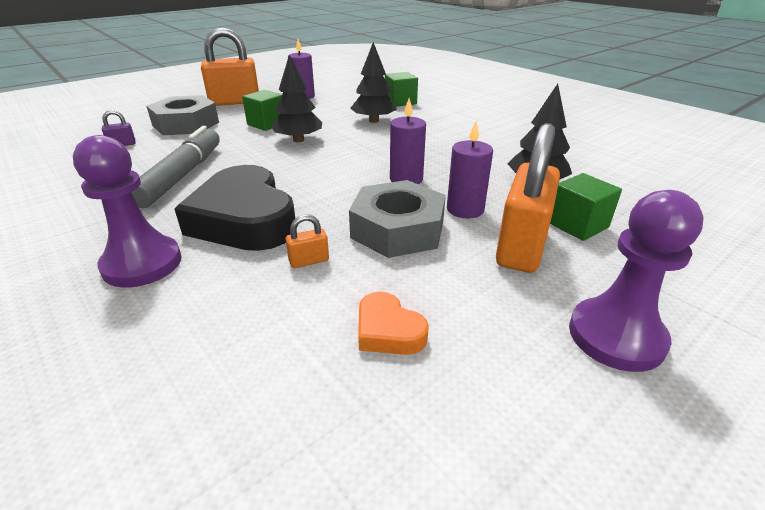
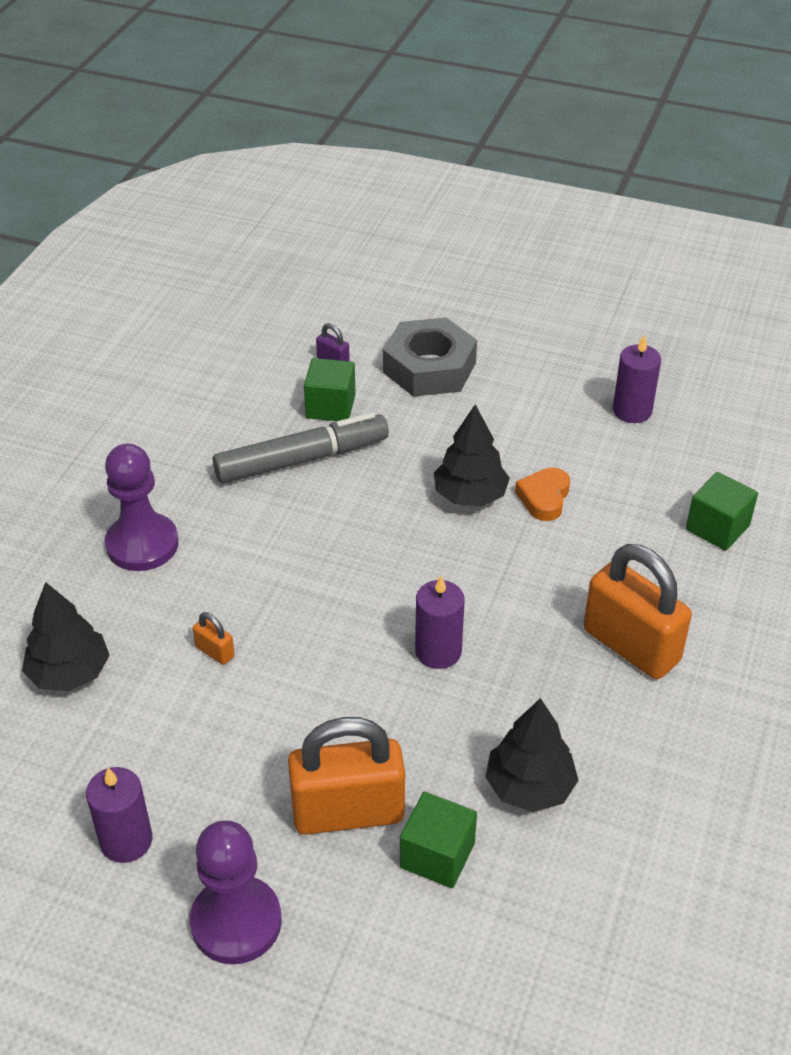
camera: 60 degrees right, 10 degrees up
(235, 102) = (541, 359): orange padlock -> orange padlock (631, 646)
(244, 219) = (253, 564): black heart -> none
(267, 124) = (495, 437): green cube -> green cube (330, 406)
(374, 121) = (604, 535): black tree -> black tree (69, 673)
(388, 331) = (152, 753): orange heart -> orange heart (544, 498)
(398, 229) = (315, 693): grey nut -> none
(465, 209) = (400, 735): purple candle -> purple candle (126, 841)

